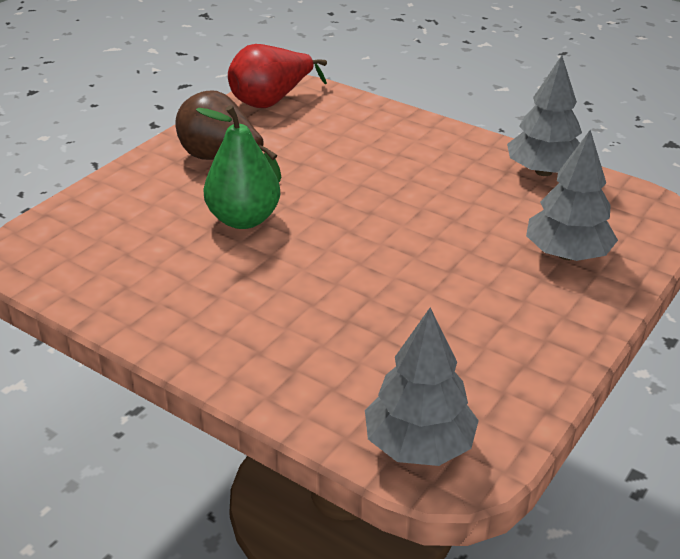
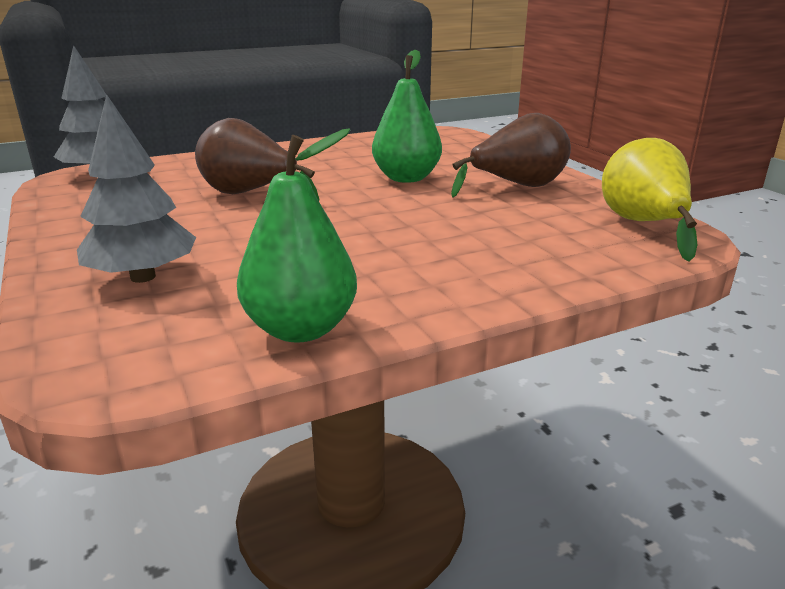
camera: 120 degrees right, 10 degrees down
(271, 101) = (644, 225): red pear -> yellow pear
(372, 290) = (249, 194): none -> brown pear
(543, 171) = (301, 329): grey tree -> green pear

